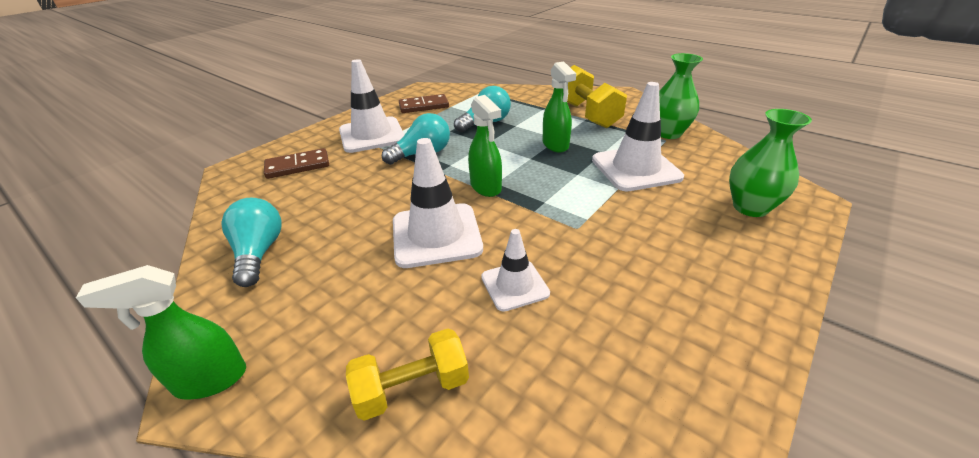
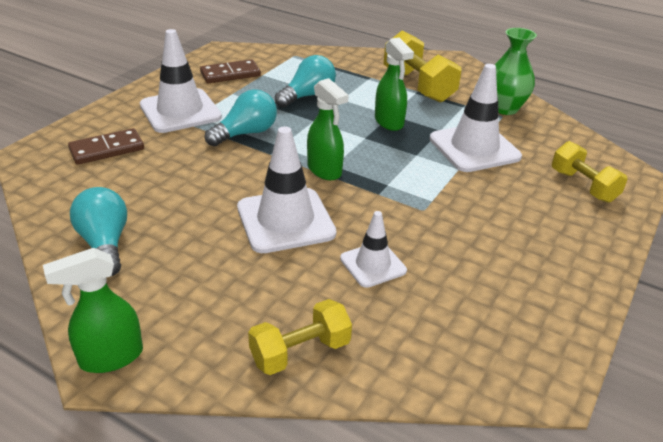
camera: 10 degrees left, 0 degrees up
(750, 207) = (583, 186): green vase -> yellow dumbbell

